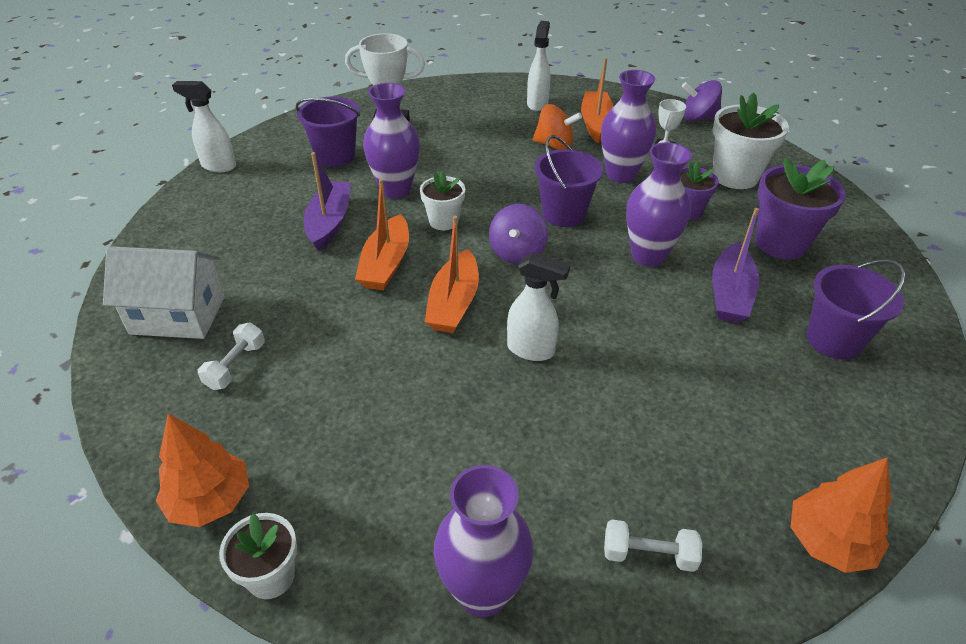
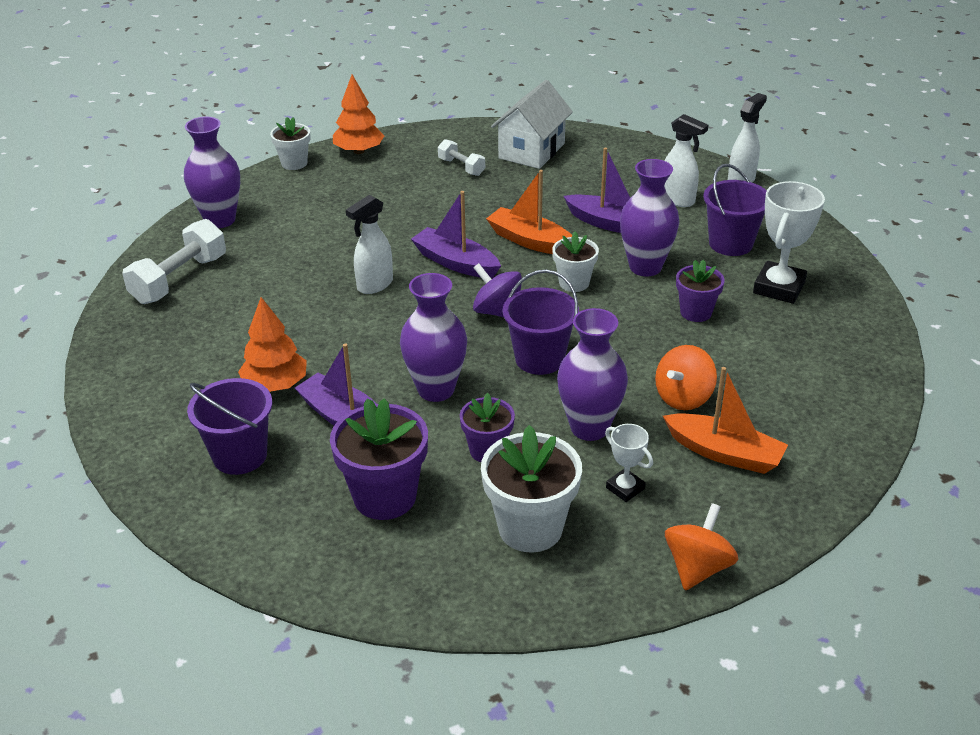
camera: 115 degrees right, 5 degrees down
(447, 156) = (696, 312): none -> purple flower pot
(454, 303) = (456, 263): orange boat -> purple boat
(537, 104) = (802, 417): white spray bottle -> white spray bottle (678, 200)
(648, 555) = (179, 279): white dumbbell -> white dumbbell, size x1.79
(698, 118) = (697, 567): purple spinning top -> orange spinning top
(828, 542) = (109, 351): orange tree -> orange tree (275, 385)

